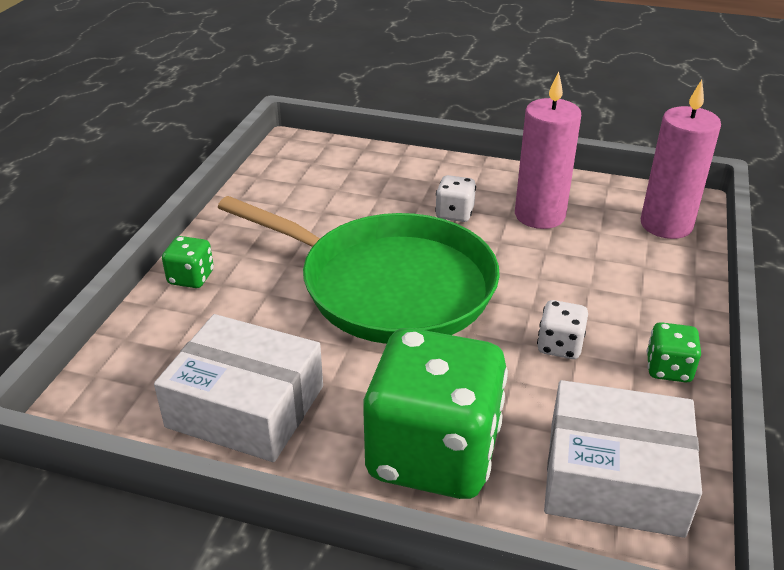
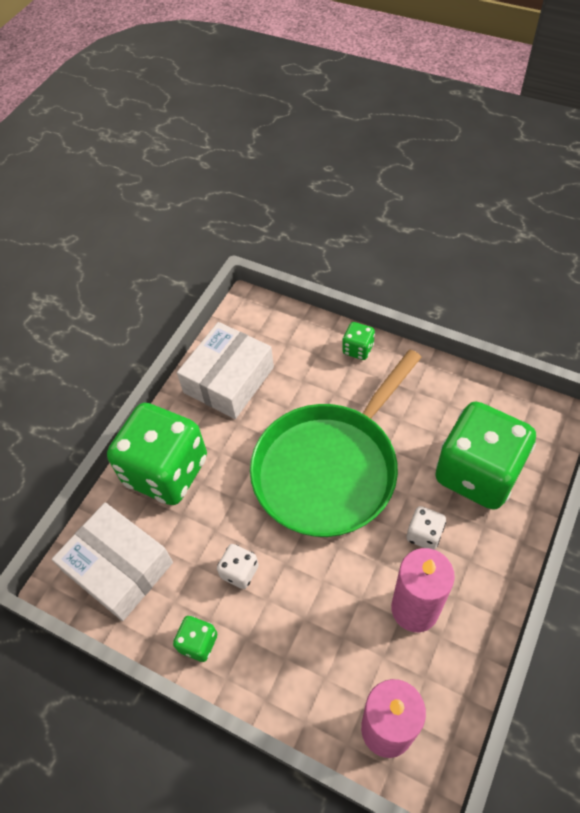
camera: 105 degrees right, 20 degrees up
(370, 185) = (477, 473): none -> green dice
(614, 477) = (119, 567): white box -> white box turned 75 degrees counterclockwise

